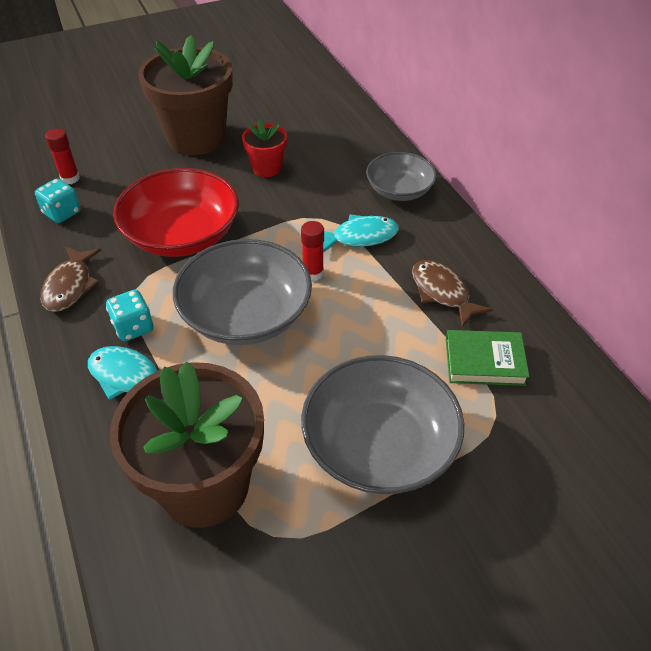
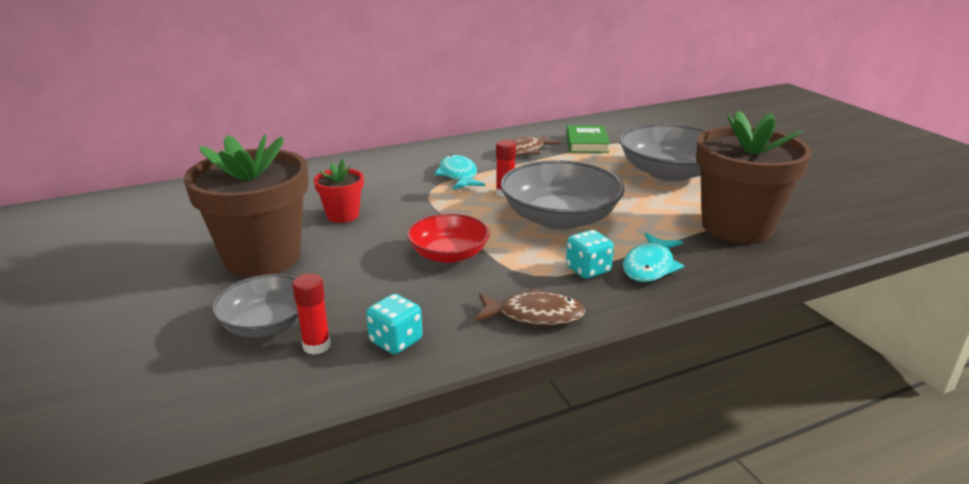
camera: 90 degrees left, 20 degrees down
(182, 235) = (449, 254): red bowl -> red bowl, size x0.61
(399, 190) = (397, 160): grey bowl -> grey bowl (267, 324)

